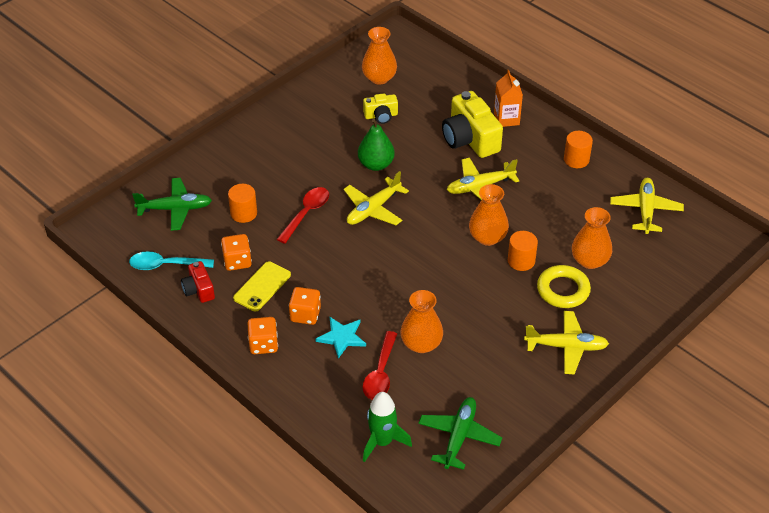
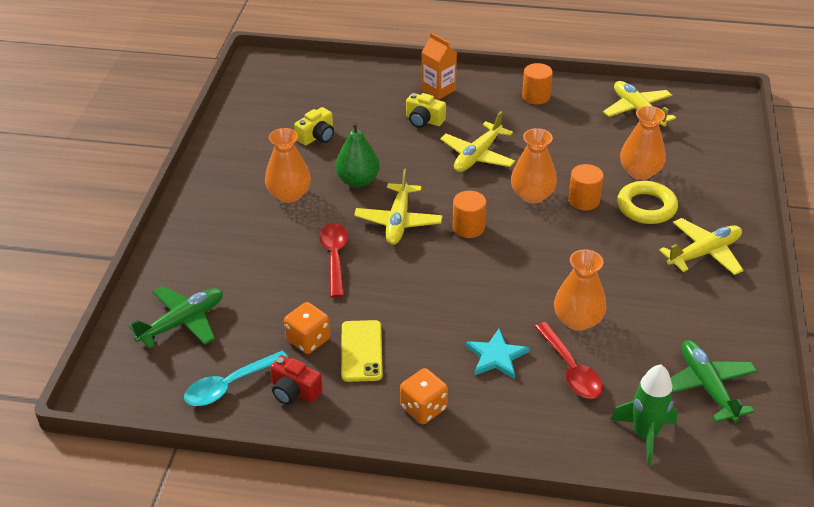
camera: 35 degrees left, 5 degrees down
(243, 213) = (266, 289): orange cylinder -> orange cylinder (468, 227)
(305, 314) = (436, 354): orange dice -> none
(379, 78) = (280, 105): orange vase -> orange vase (289, 194)
(470, 139) = (424, 120): yellow camera -> yellow camera, size x0.54

